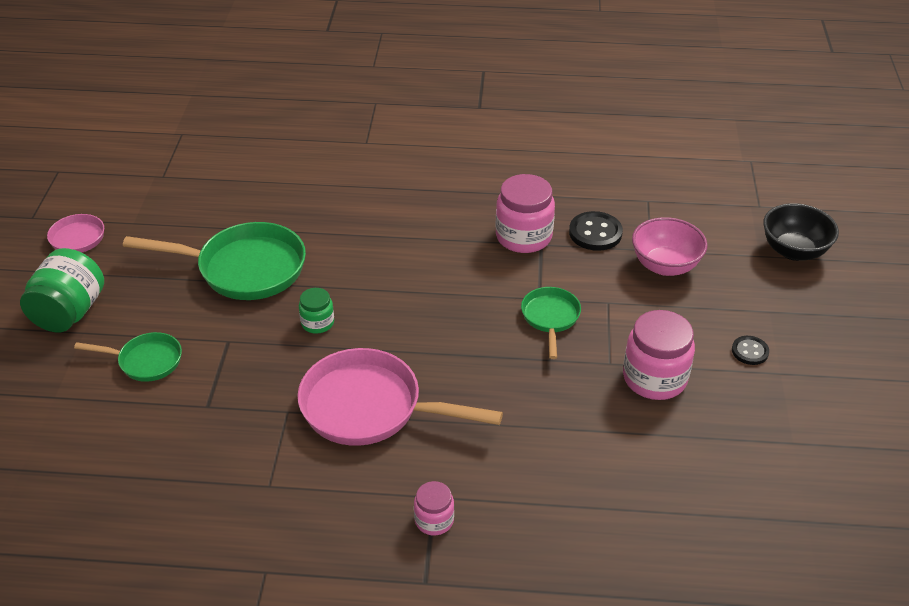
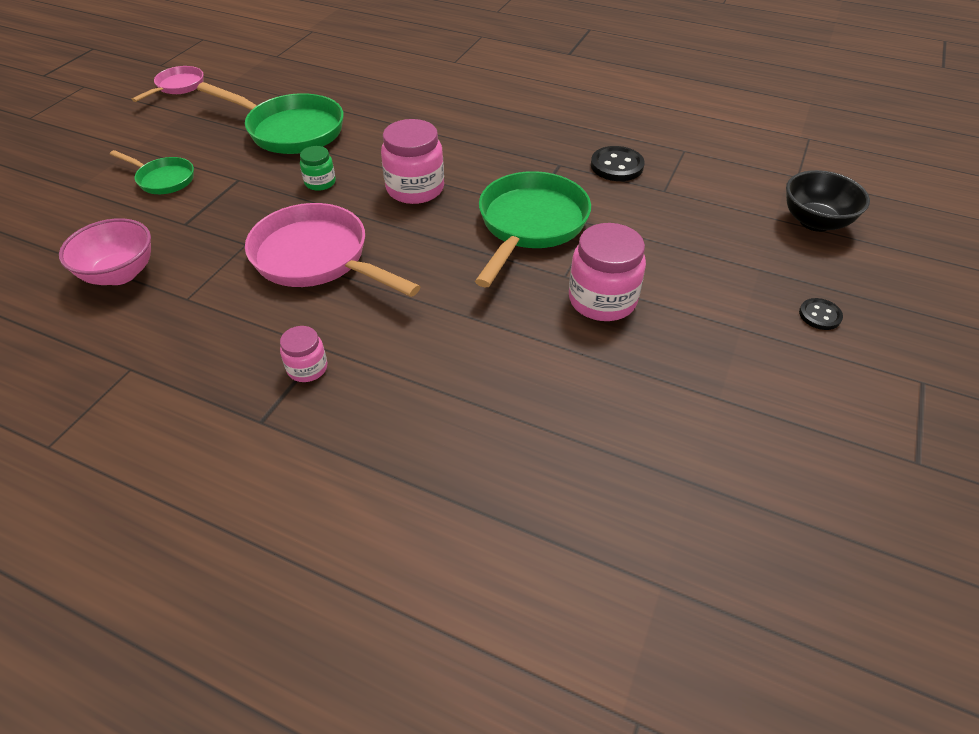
camera: 20 degrees right, 5 degrees up
(69, 312) = (135, 133): green jar -> none
(523, 237) = (546, 155): pink jar -> pink jar (415, 189)
(550, 318) = (530, 225): green pan -> green pan, size x1.85
(665, 265) = (670, 206): pink bowl -> pink bowl (120, 274)
(750, 351) = (717, 300): black button -> black button (820, 315)

